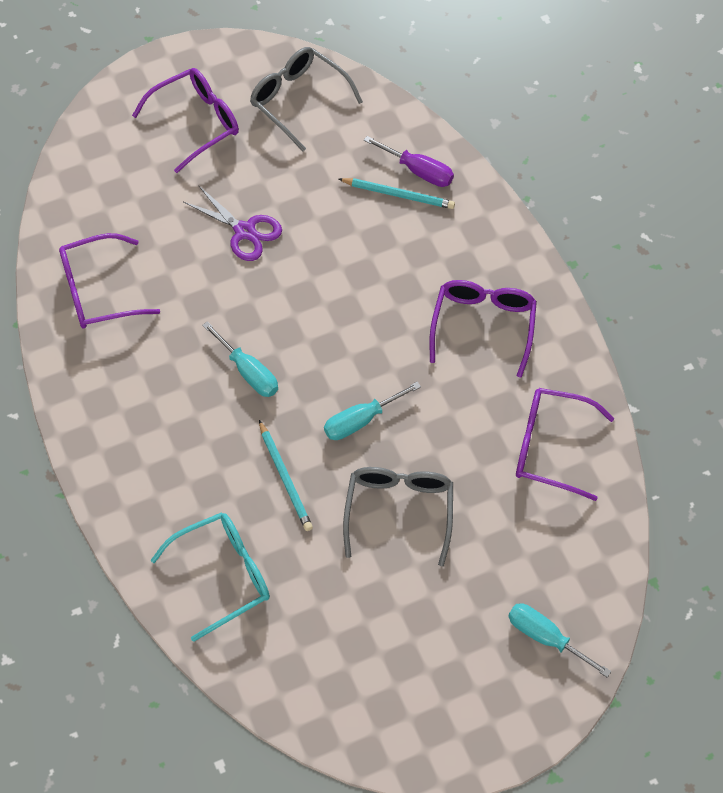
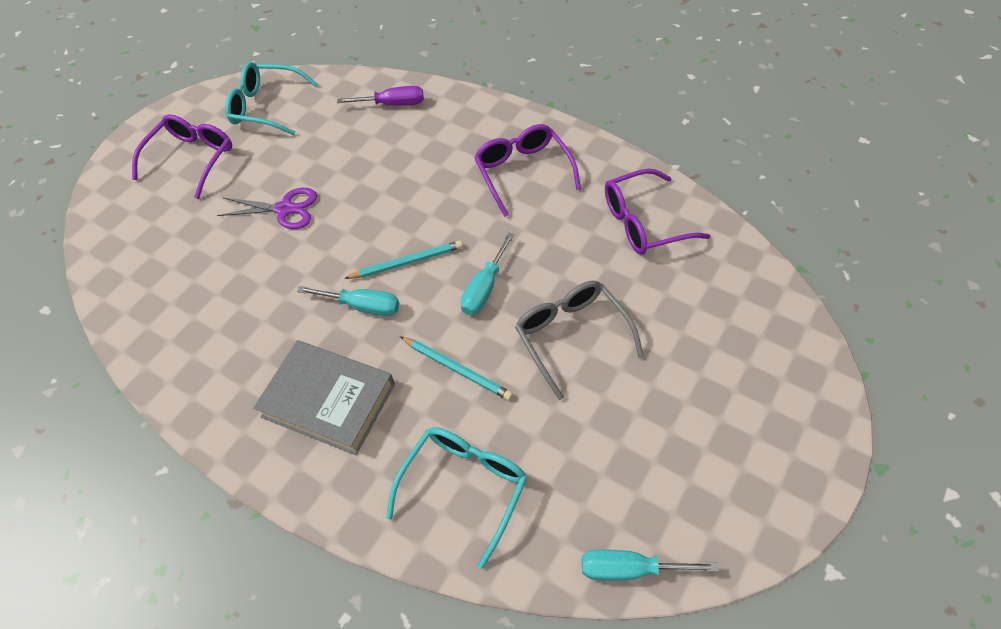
camera: 30 degrees left, 5 degrees down
(99, 291) = (183, 319): purple glasses -> none
(168, 438) = (328, 400): none -> grey book
(299, 100) = (267, 107): grey glasses -> turquoise glasses
(398, 195) = (390, 125): turquoise pencil -> turquoise pencil (407, 262)
(546, 637) = (768, 359): turquoise screwdriver -> turquoise screwdriver (629, 569)

